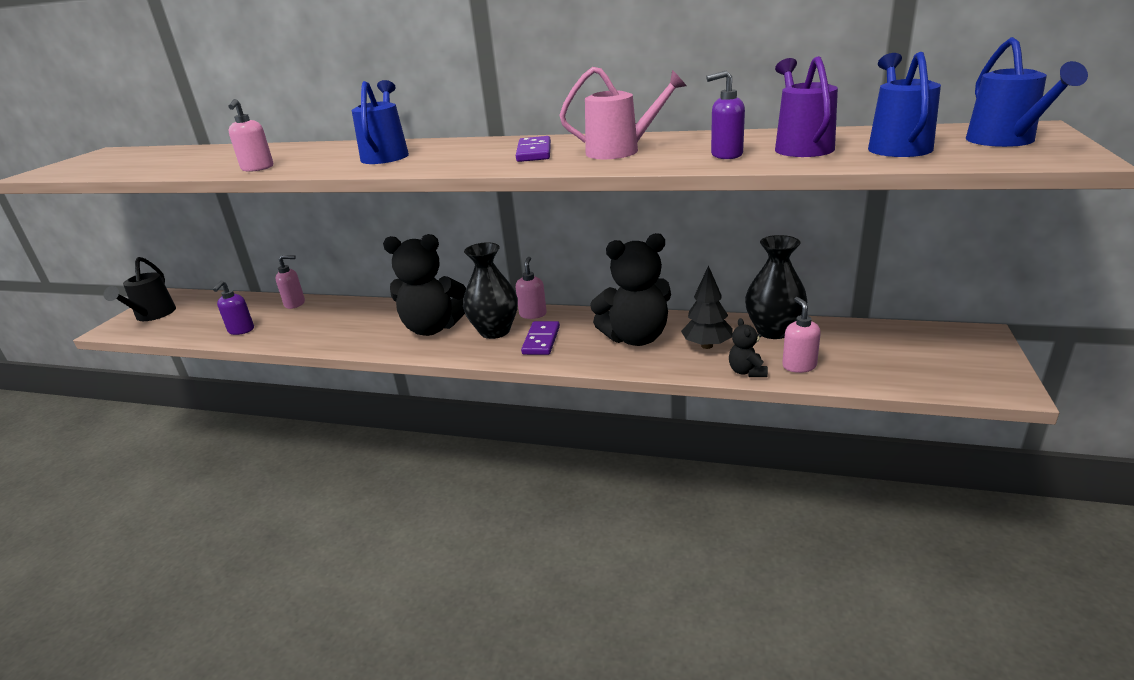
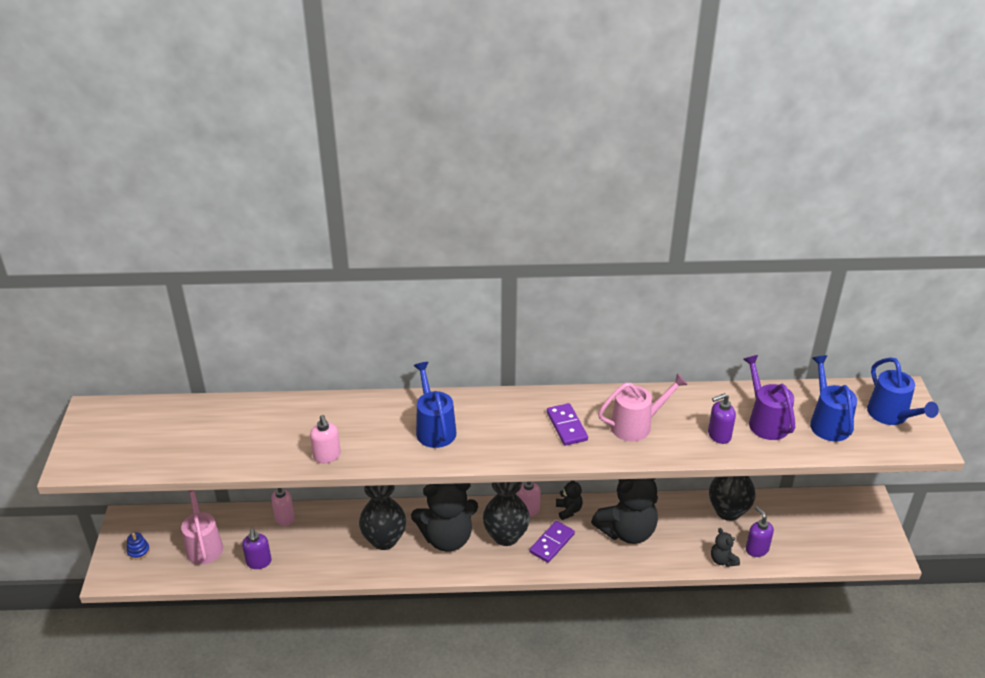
camera: 20 degrees left, 10 degrees up
(152, 315) = (138, 551): black watering can -> blue stacking toy
(208, 315) = (203, 544): none -> pink watering can
(369, 324) = (384, 540): none -> black vase
(541, 340) = (552, 543): purple domino -> purple domino turned 45 degrees clockwise
(578, 317) = (568, 510): none -> black teddy bear
(707, 345) = (684, 534): black tree -> none
(799, 366) = (756, 549): pink soap dispenser -> purple soap dispenser

